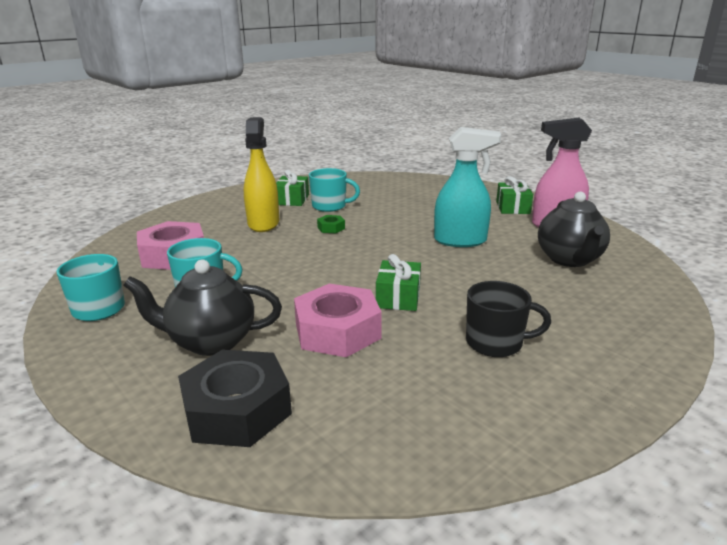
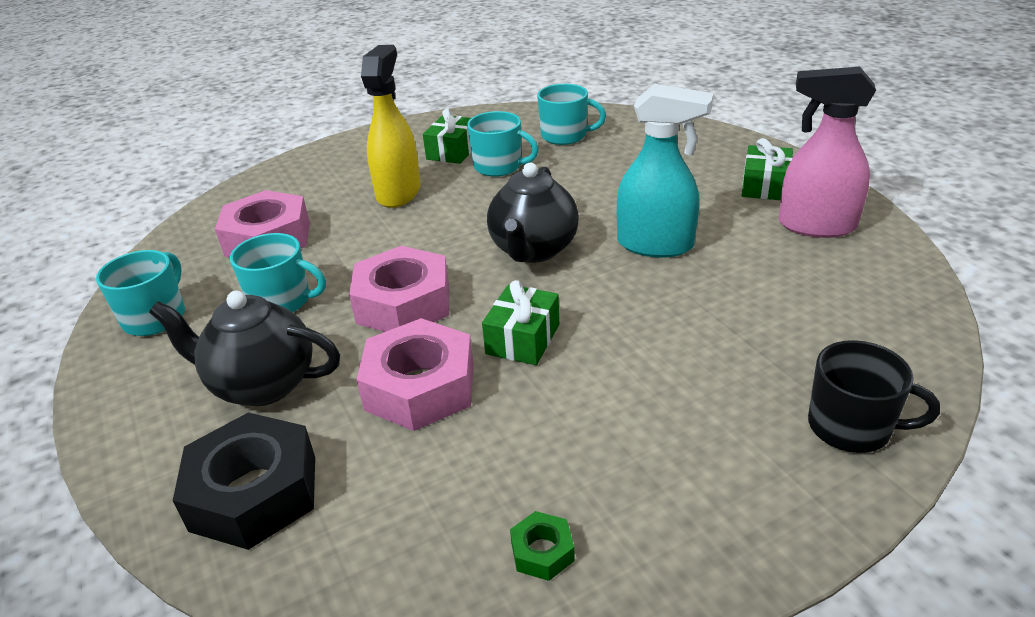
camera: 15 degrees right, 10 degrees up
(299, 284) = (403, 303): none -> pink nut
(331, 228) = (484, 207): green nut -> green nut (542, 552)
(367, 188) = (565, 136): none -> turquoise mug
(495, 343) = (620, 433): black mug -> black mug (851, 427)
(569, 259) = (803, 295): black teapot -> black teapot (533, 250)

